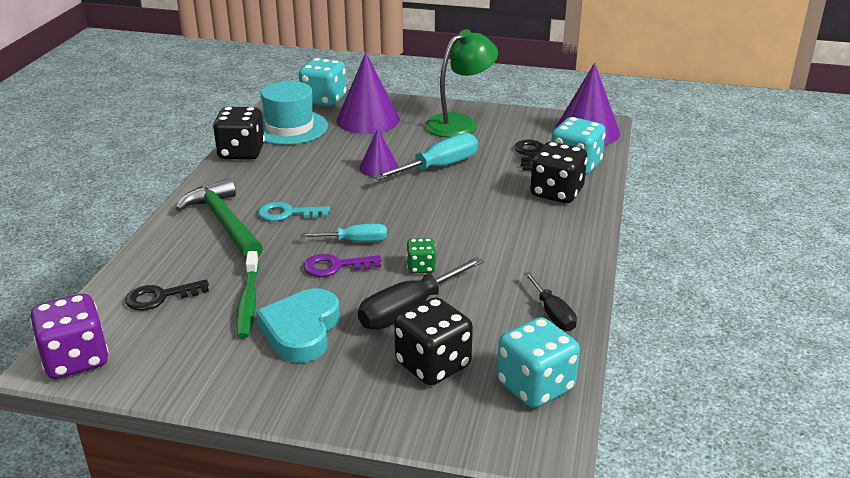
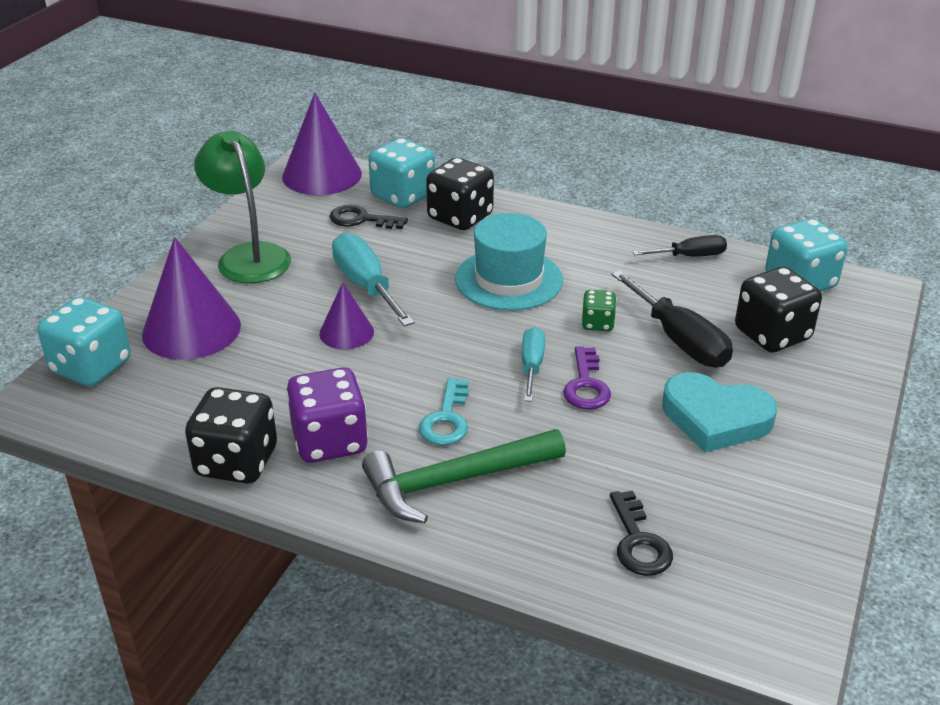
camera: 80 degrees left, 5 degrees up
(76, 360) = (778, 619): purple dice -> purple dice (330, 441)
(248, 302) = (655, 459): green toothbrush -> none
(289, 128) = (173, 407): turquoise hat -> turquoise hat (509, 279)

